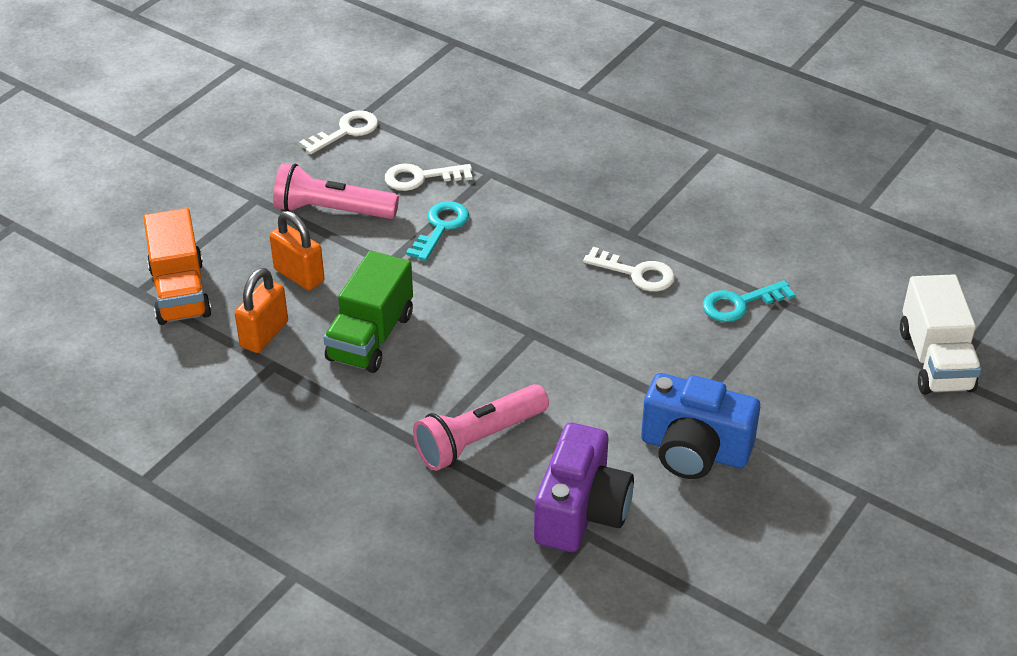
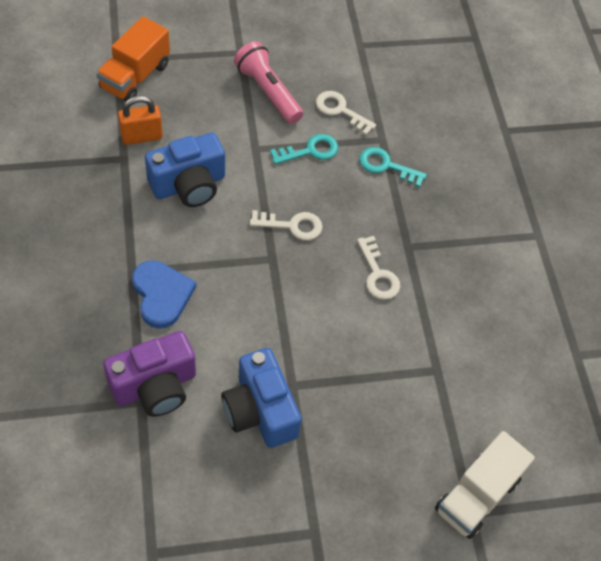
camera: 40 degrees right, 15 degrees up
(299, 275) = (202, 116): orange padlock -> none
(346, 131) = (338, 48): white key -> white key (292, 225)
(371, 337) = (189, 185): green truck -> blue camera
(478, 439) = (161, 295): pink flashlight -> blue heart
(740, 304) = (410, 347): turquoise key -> turquoise key (386, 166)

